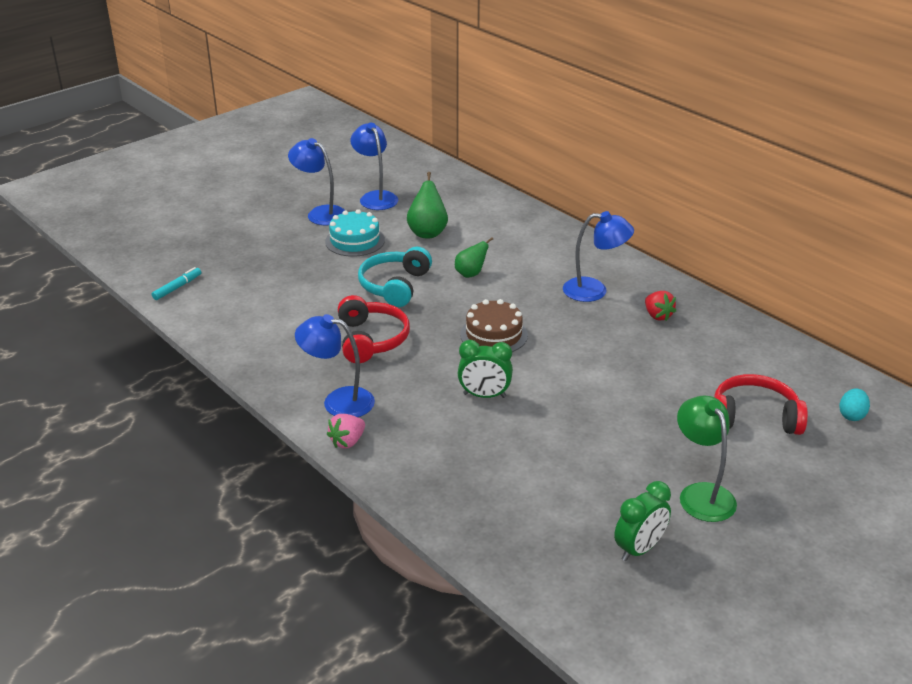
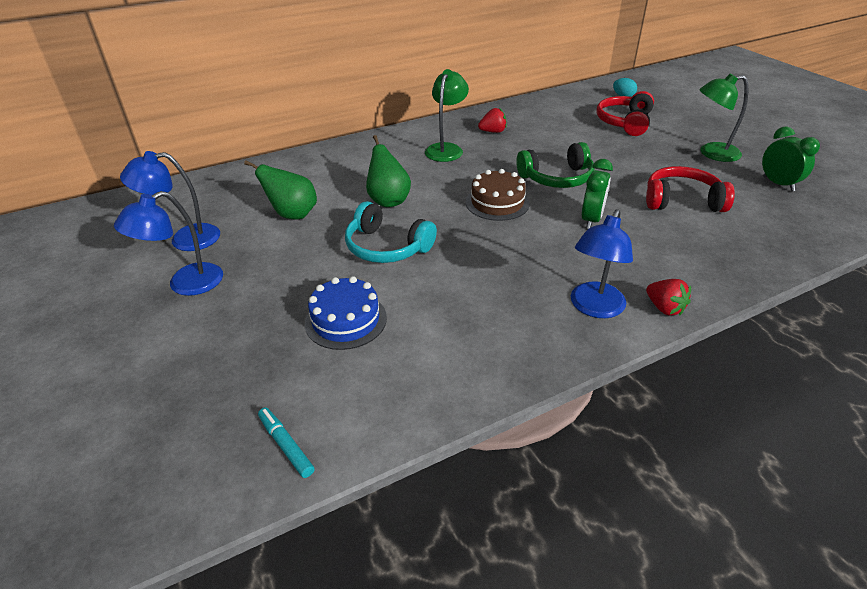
camera: 75 degrees left, 5 degrees up
(295, 285) = (346, 320): none -> blue cake
(347, 442) = (664, 308): pink strawberry -> red strawberry
(355, 241) = (273, 264): turquoise cake -> none
(371, 340) = (484, 274): red headphones -> red headphones (682, 201)
(471, 274) = (388, 201): green pear -> green pear, size x1.51
(564, 369) = (557, 178): none -> green headphones
(594, 290) = (446, 149): blue lamp -> green lamp

